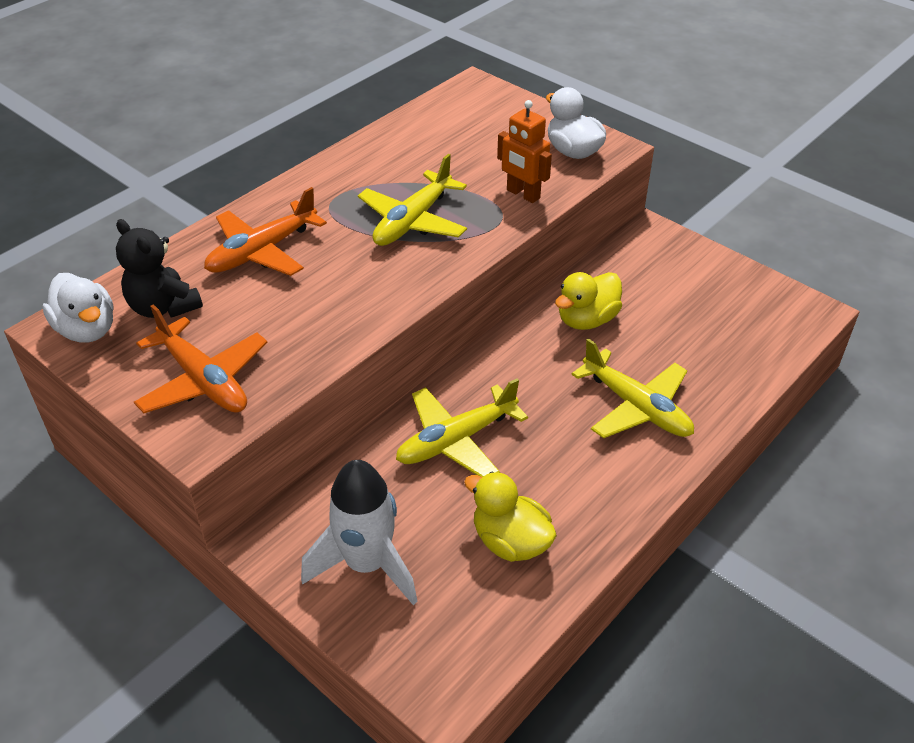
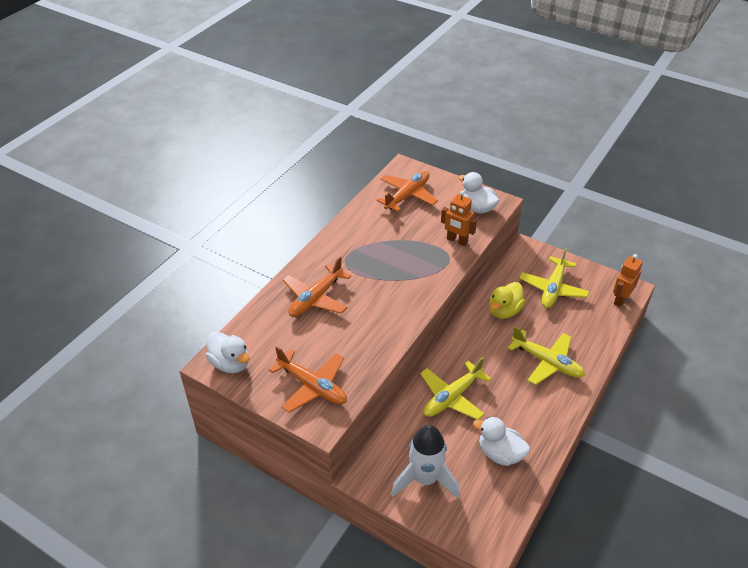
camera: 10 degrees left, 0 degrees up
(163, 307) = (270, 343): black teddy bear -> none
(413, 221) = (398, 267): yellow plane -> yellow plane (553, 289)
(465, 123) = (407, 195): none -> orange plane
(510, 541) = (500, 453): yellow duck -> white duck
(792, 326) = (620, 299): none -> orange robot

